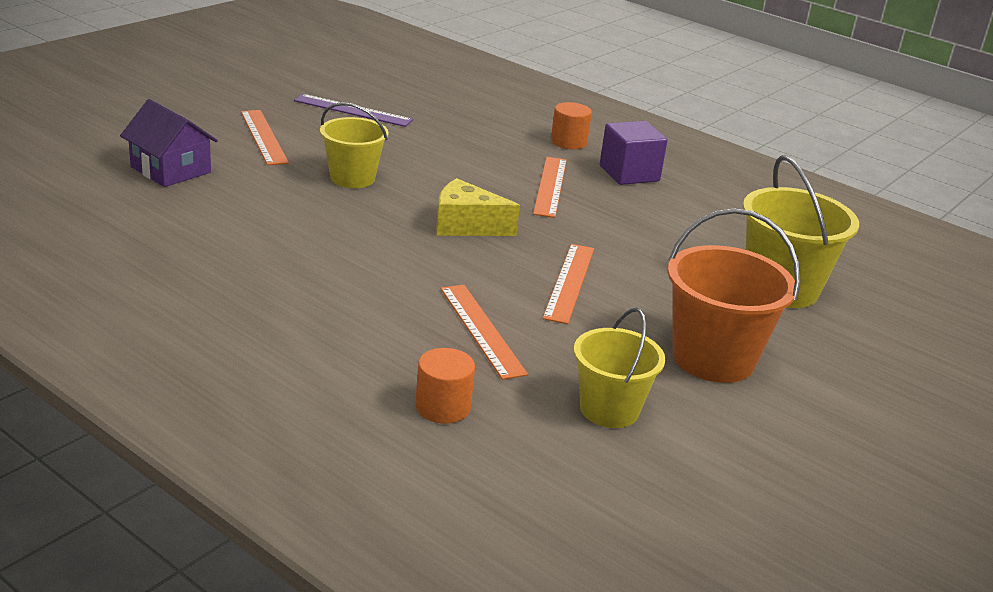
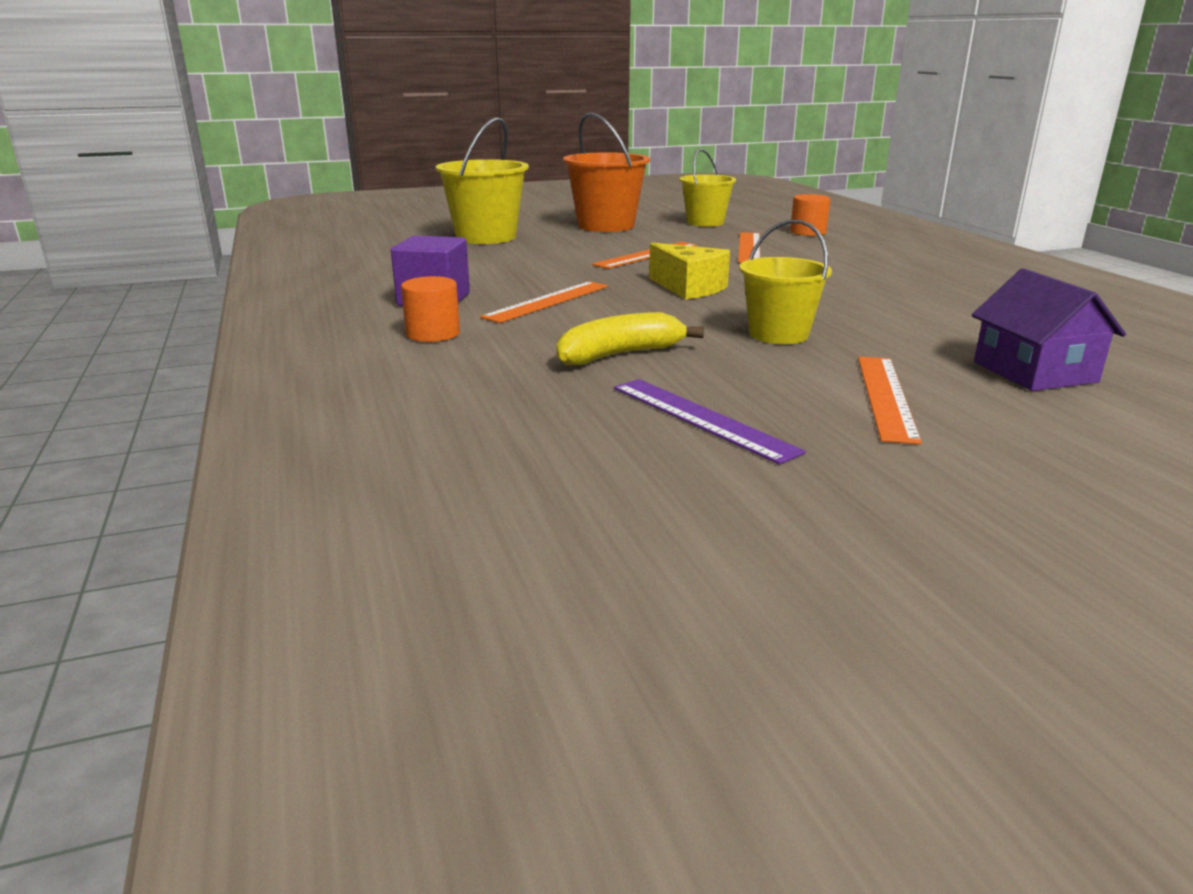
camera: 145 degrees left, 5 degrees down
(436, 143) = (619, 355): none -> yellow banana

